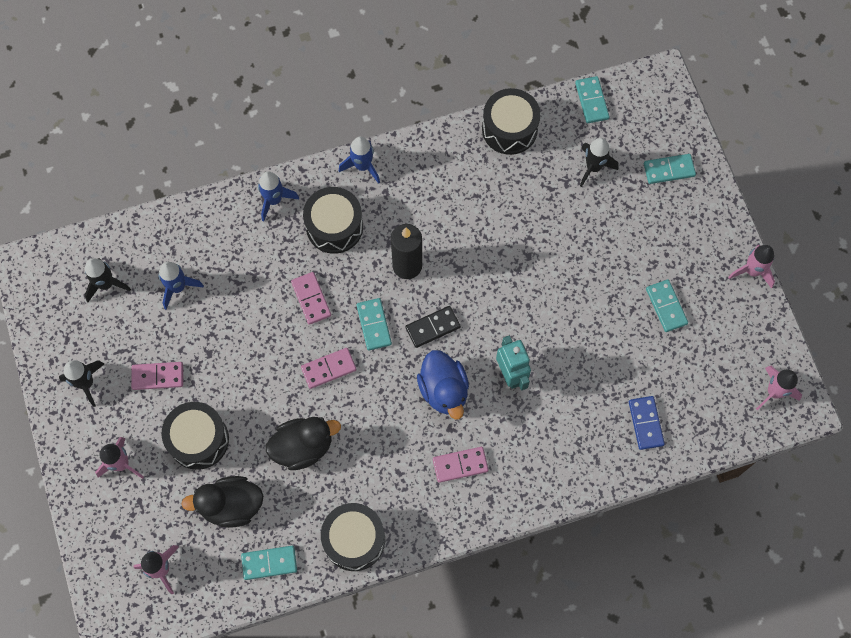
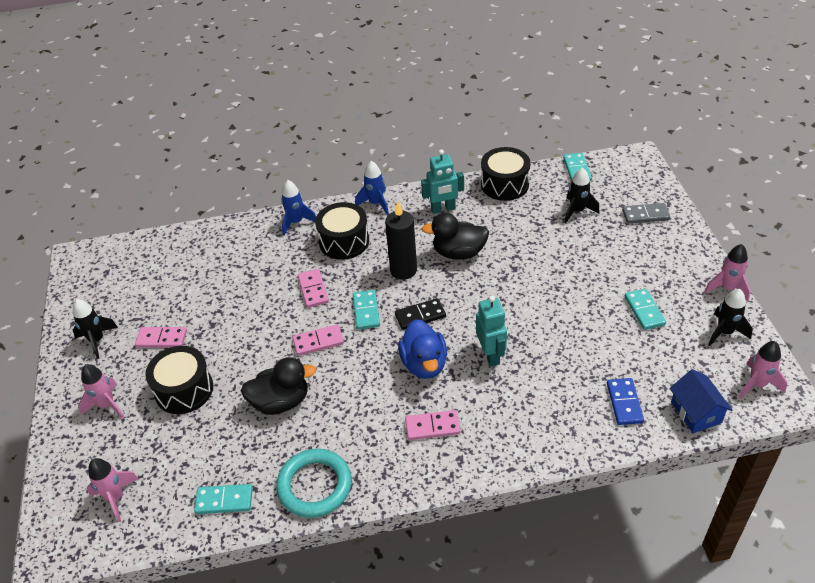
camera: 10 degrees right, 25 degrees down
(106, 284) = (138, 271): black rocket -> black rocket (724, 332)
(178, 287) = (199, 276): blue rocket -> none
(231, 505) = (200, 447): black duck -> black duck (458, 253)
(354, 540) = (314, 485): black drum -> turquoise ring
(442, 171) = (443, 209): none -> turquoise robot
(669, 170) = (645, 215): turquoise domino -> grey domino
(714, 429) = (696, 412): none -> blue house

